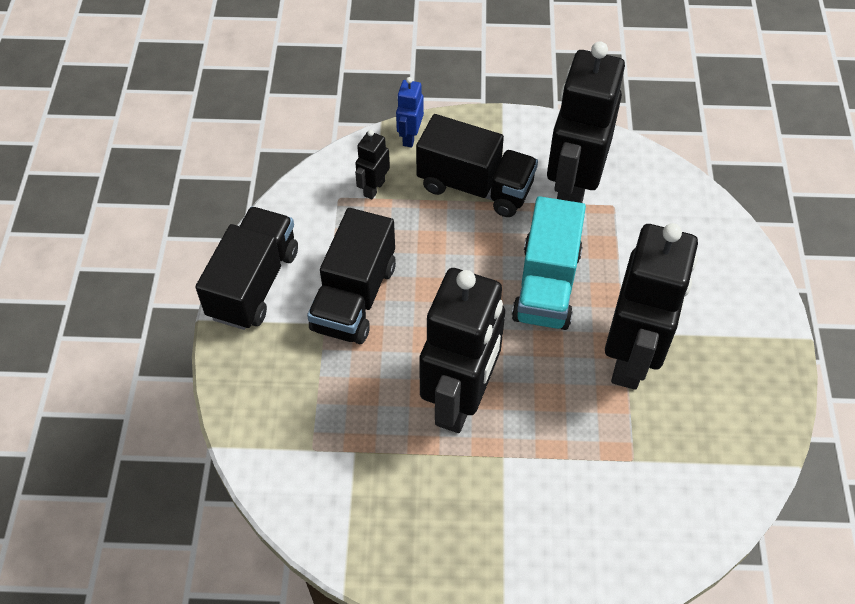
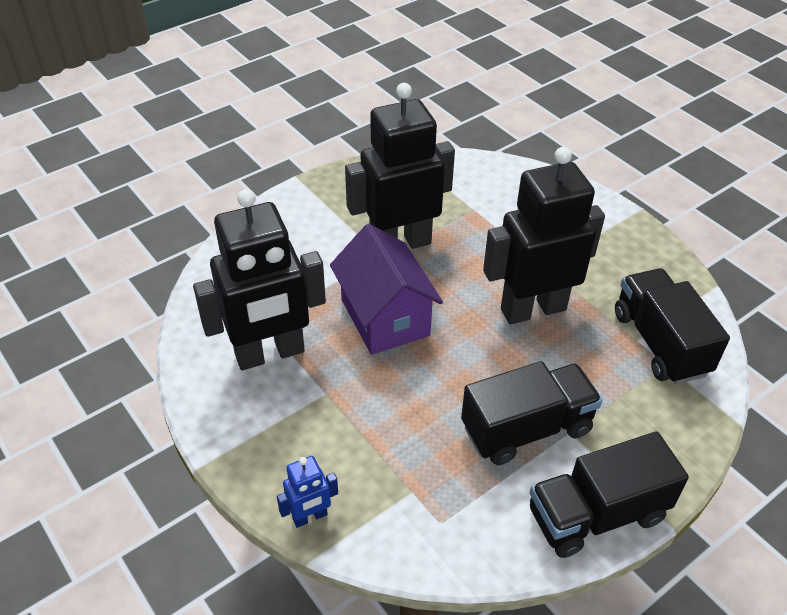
camera: 130 degrees left, 10 degrees down
(374, 188) = (402, 500): black robot -> none
(475, 186) = (326, 422): black truck -> black truck (660, 343)
(546, 285) = (385, 317): turquoise truck -> purple house

